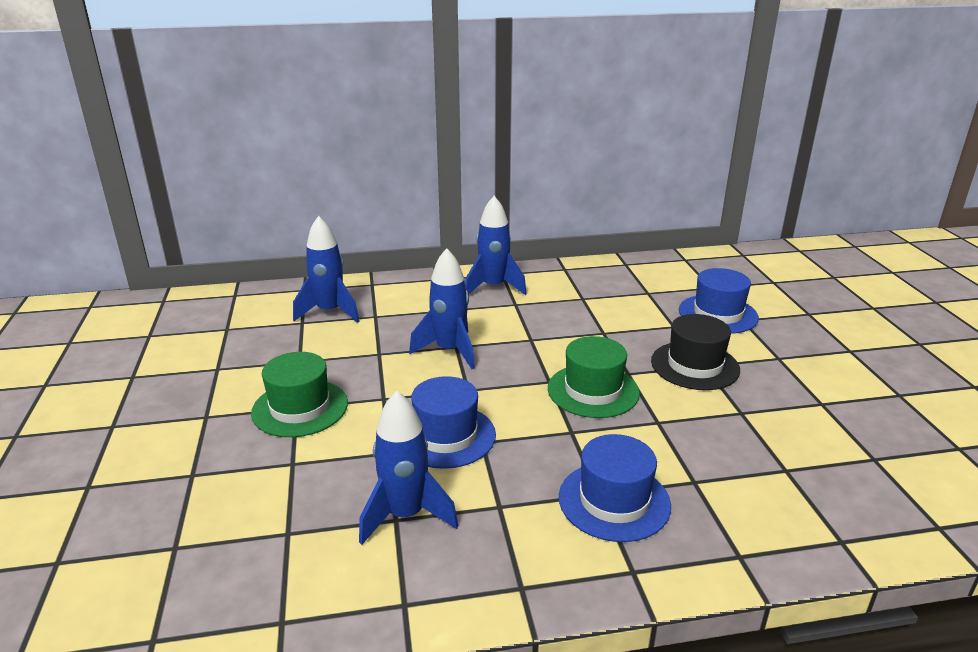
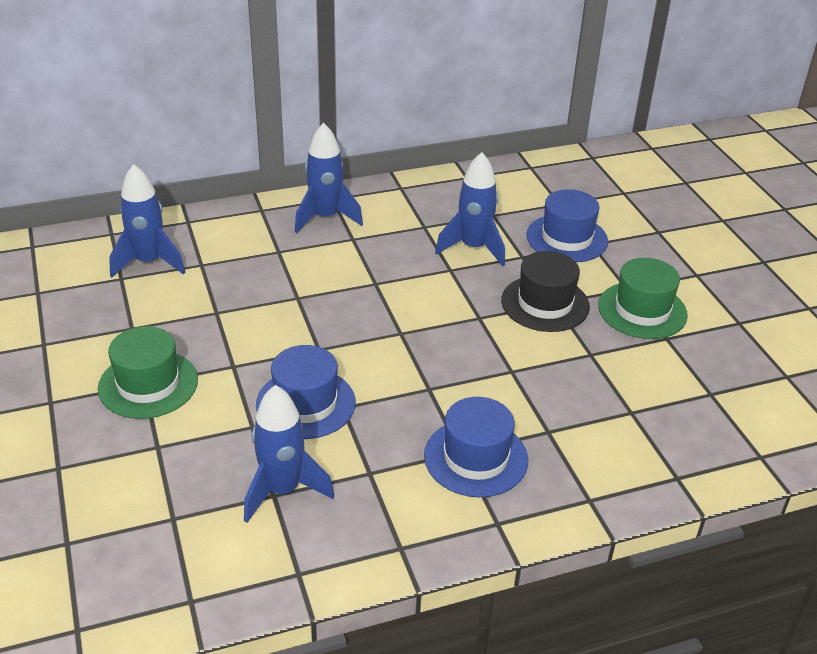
camera: 10 degrees left, 10 degrees up
(449, 351) = (291, 303): blue rocket -> blue rocket (473, 248)
(593, 391) = (445, 341): green hat -> green hat (642, 310)

